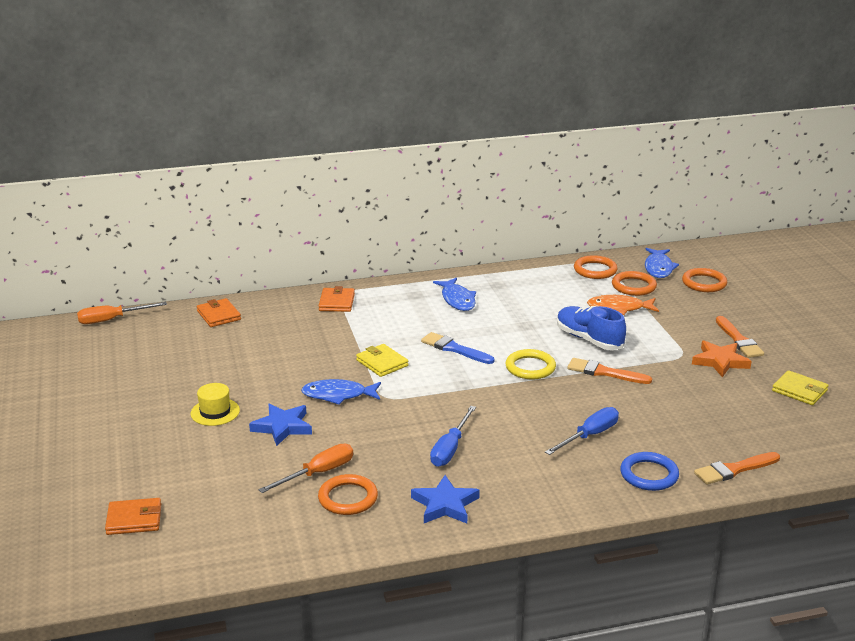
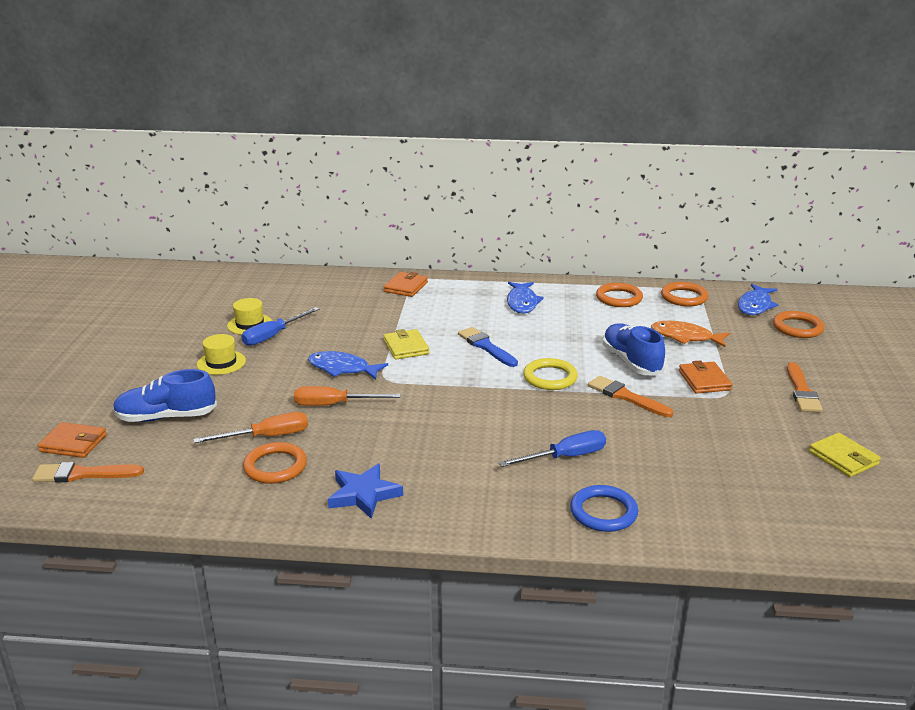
camera: 20 degrees right, 0 degrees up
(112, 320) = (202, 270): orange screwdriver -> orange screwdriver (334, 405)
(205, 475) = (166, 417): none -> blue shoe
(211, 368) = (250, 324): none -> yellow hat
(218, 315) = (292, 281): orange wallet -> orange wallet (704, 380)
(282, 427) = (269, 387): blue star -> none
(450, 448) = (411, 440): blue screwdriver -> blue screwdriver (273, 336)
(633, 286) = (715, 319): orange ring -> orange ring (619, 298)
(720, 361) = (765, 409): orange star -> none
(734, 470) = (707, 528): orange brush -> orange brush (83, 474)

